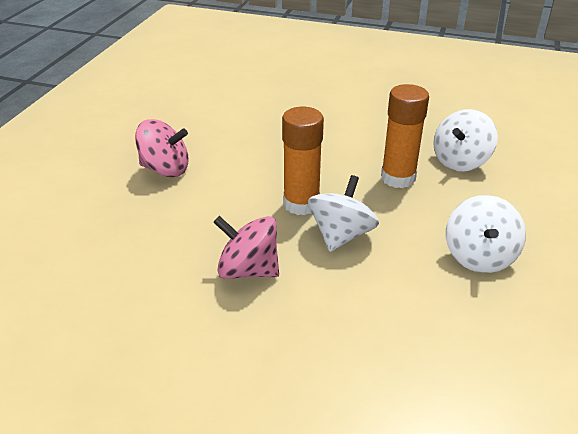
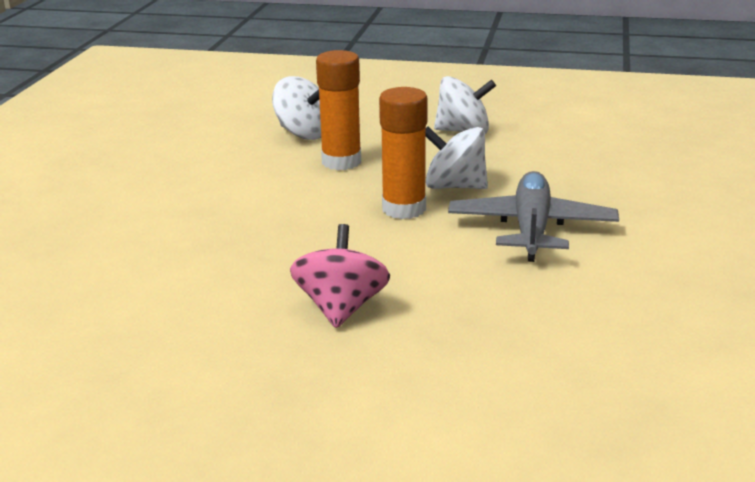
camera: 95 degrees left, 10 degrees down
(248, 270) = (531, 228): pink spinning top -> grey plane

